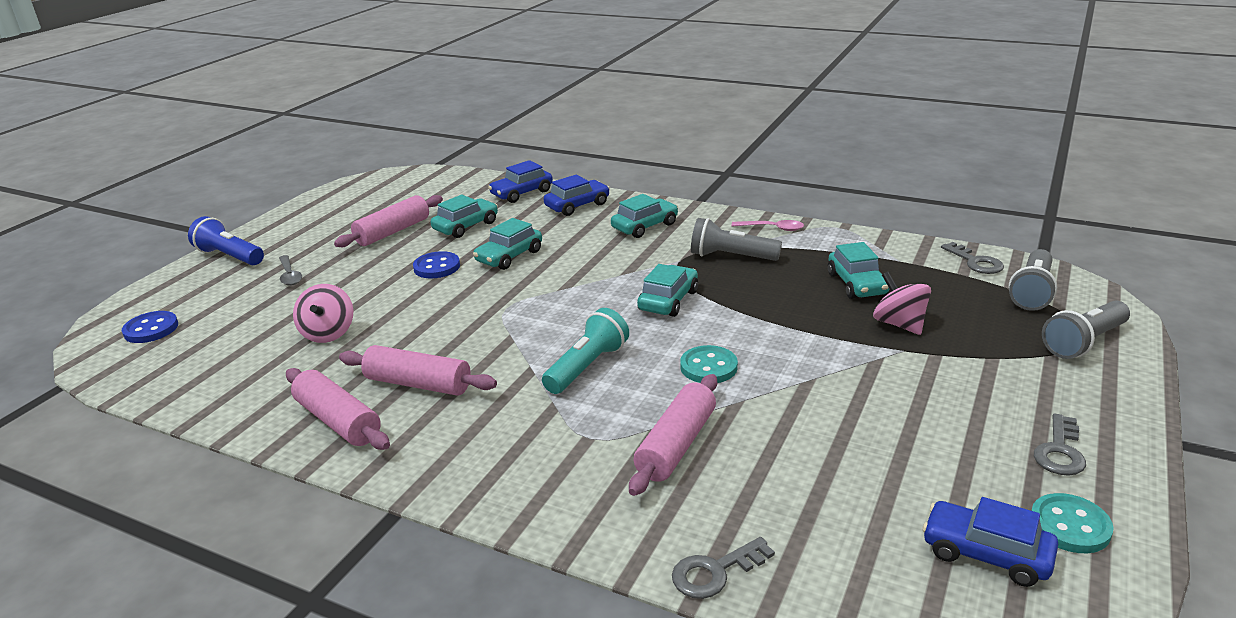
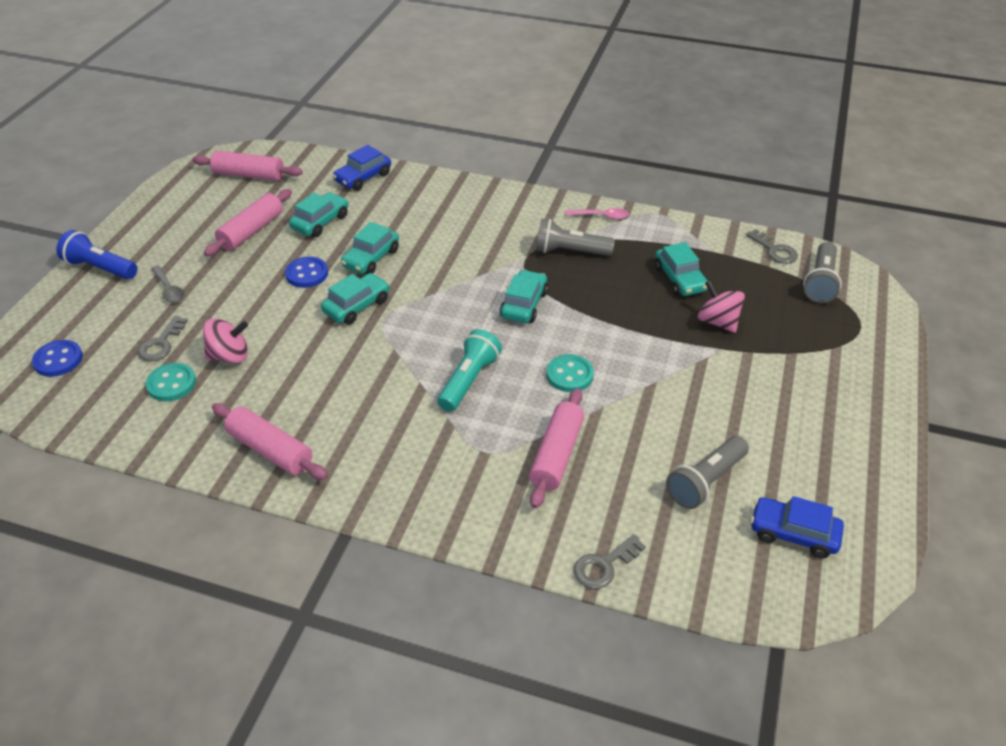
camera: 10 degrees left, 15 degrees up
(328, 333) = (229, 356): pink spinning top -> pink spinning top turned 90 degrees counterclockwise
(418, 384) = (328, 407): pink rolling pin -> pink rolling pin (249, 175)
(577, 205) = (420, 192): blue car -> none
(645, 226) = (487, 217): turquoise car -> turquoise car (357, 306)
(1060, 451) = (843, 440): grey key -> grey key (161, 344)
(1069, 526) = (850, 505): turquoise button -> turquoise button (171, 384)
(1083, 342) = (860, 333): grey flashlight -> grey flashlight (705, 481)

